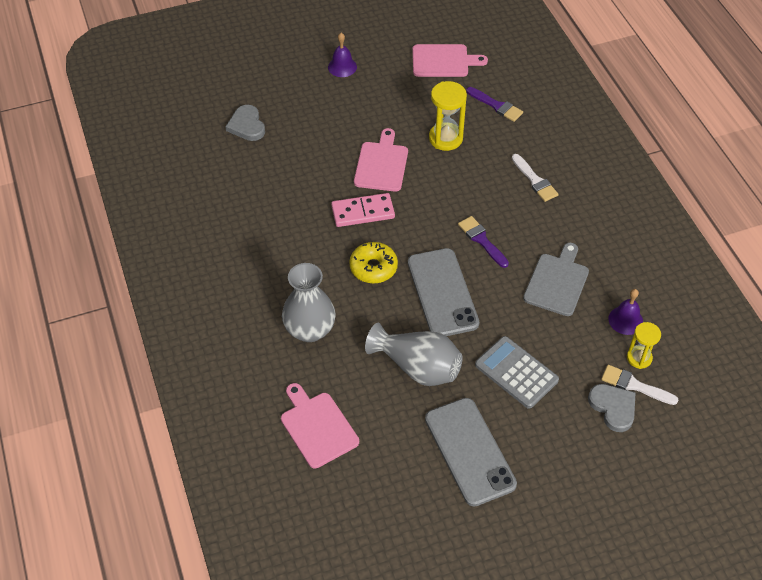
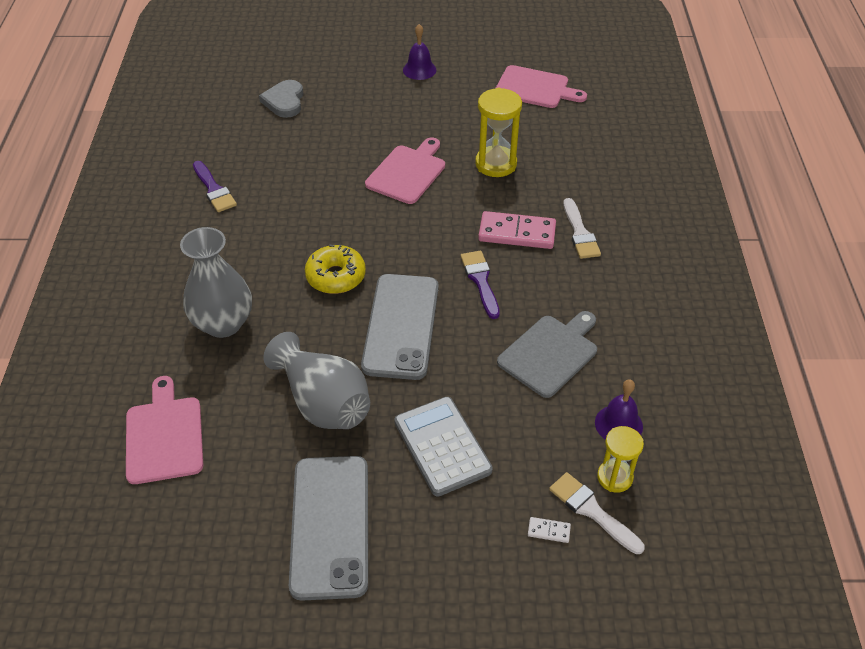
camera: 20 degrees right, 5 degrees down
(363, 212) = (358, 215): pink domino -> pink domino (517, 233)
(496, 106) = (573, 145): purple brush -> purple brush (214, 189)
(613, 407) = (548, 531): grey heart -> white domino

